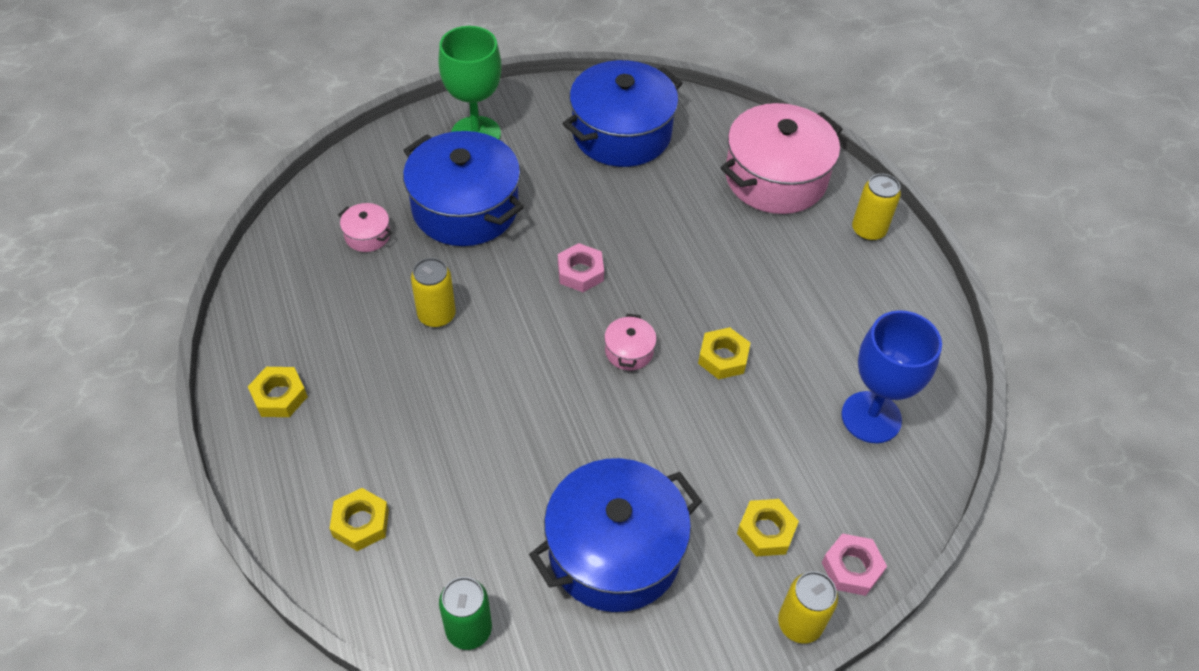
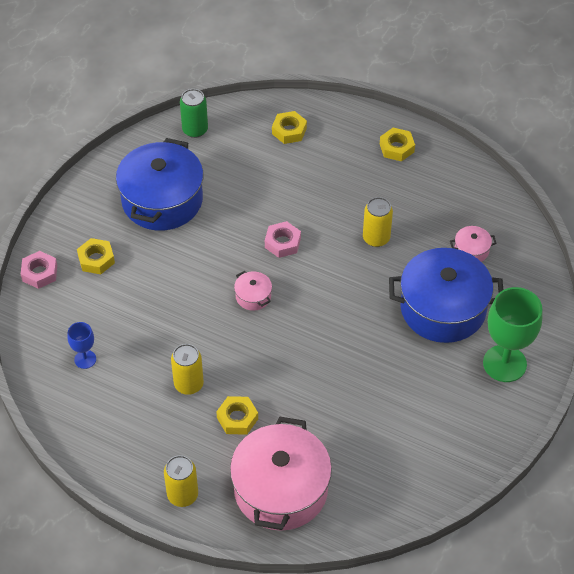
camera: 140 degrees right, 0 degrees up
(580, 272) = (330, 321): pink nut -> pink nut (282, 243)
(621, 133) = (418, 442): blue pot -> none
(723, 357) = (198, 332): yellow nut -> yellow nut (237, 418)
(799, 623) = (47, 232): yellow can -> yellow can (188, 384)
(871, 417) = (85, 359): blue goblet -> blue goblet, size x0.50

